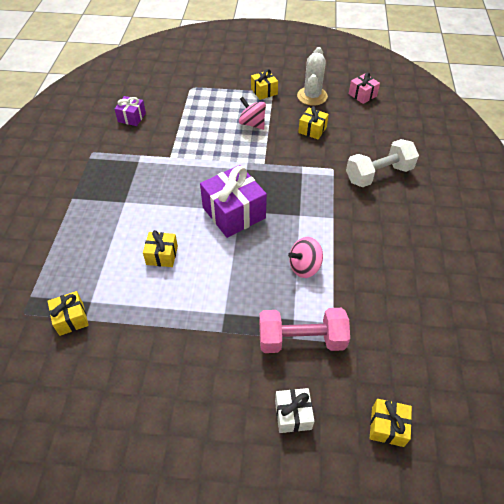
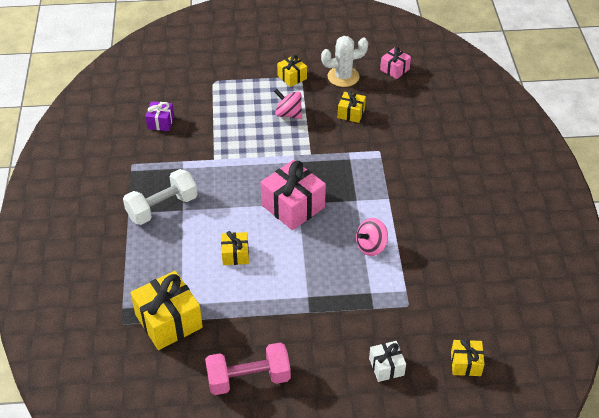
camera: 10 degrees left, 5 degrees down
(71, 318) = (168, 321): yellow gift -> yellow gift, size x1.86
(234, 213) = (293, 206): purple gift -> pink gift
(301, 339) = (381, 308): pink dumbbell -> pink dumbbell (248, 379)
(312, 96) = (343, 77): white cactus -> white cactus turned 75 degrees clockwise
(378, 174) = (424, 151): white dumbbell -> white dumbbell (162, 207)

